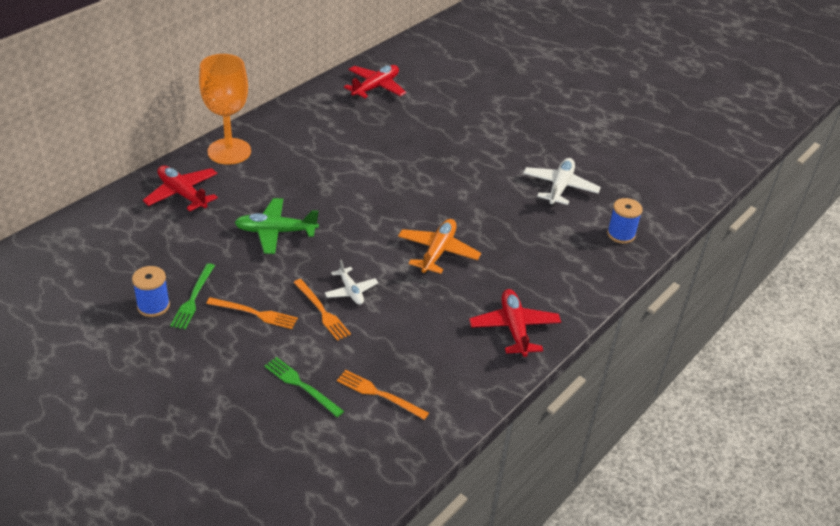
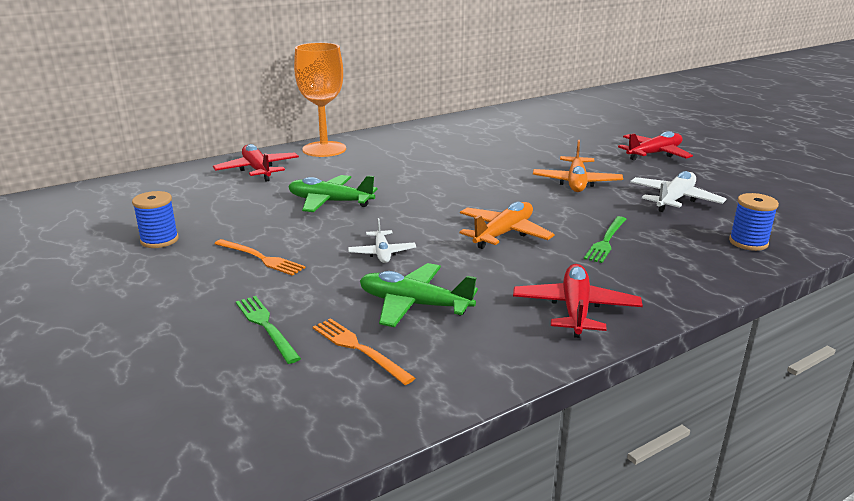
camera: 20 degrees right, 15 degrees down
(193, 298) = (205, 239): green fork -> green fork (606, 241)
(322, 311) = (337, 265): orange fork -> none
(375, 87) = (493, 124): red plane -> red plane (654, 154)
(399, 344) = (414, 304): none -> green plane
(476, 174) = (576, 182): none -> orange plane

